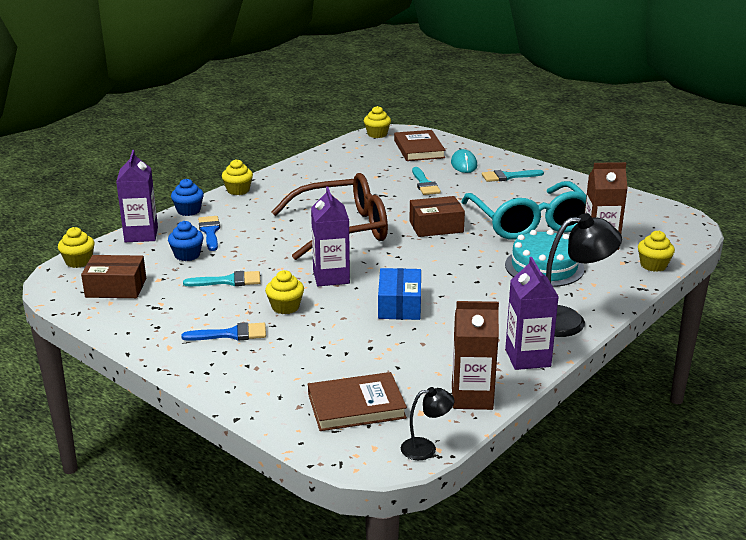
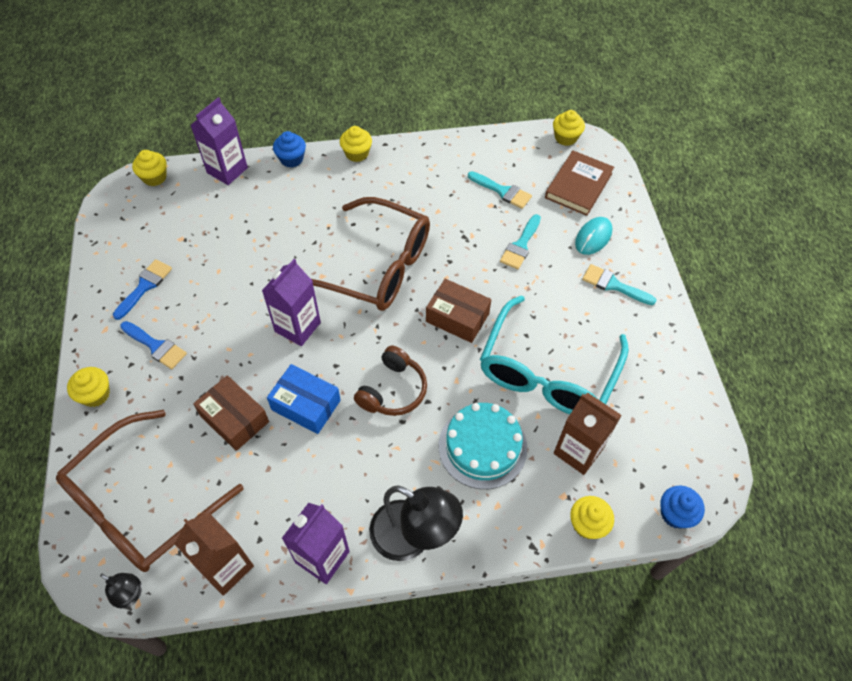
camera: 40 degrees right, 30 degrees up
(116, 288) = (145, 229): brown box -> brown box (234, 419)
(187, 255) = (230, 220): blue cupcake -> blue cupcake (675, 514)
(210, 231) = (277, 199): blue brush -> blue brush (145, 286)
(229, 281) = (223, 276): turquoise brush -> turquoise brush (502, 191)
(285, 307) = (225, 341): yellow cupcake -> yellow cupcake (95, 394)
(356, 406) = (142, 503): brown book -> brown glasses
(399, 305) = (306, 405): blue box -> blue box turned 75 degrees clockwise
(448, 272) = (393, 390): none -> brown headphones

